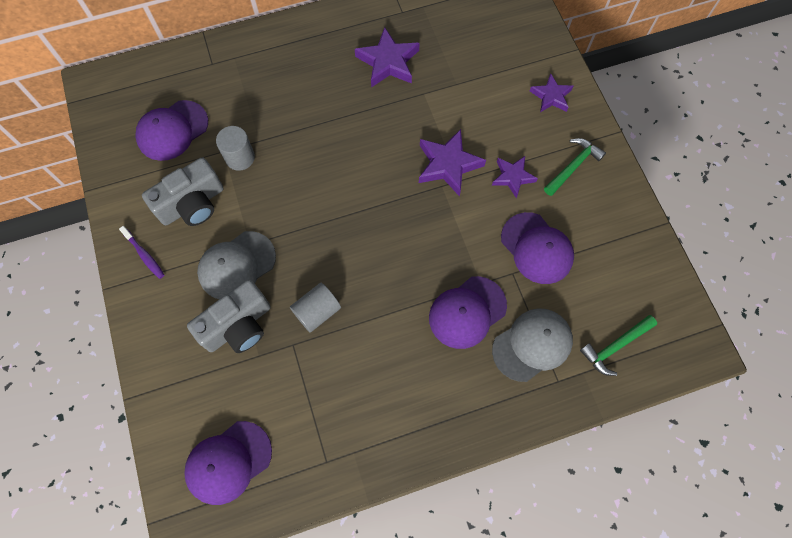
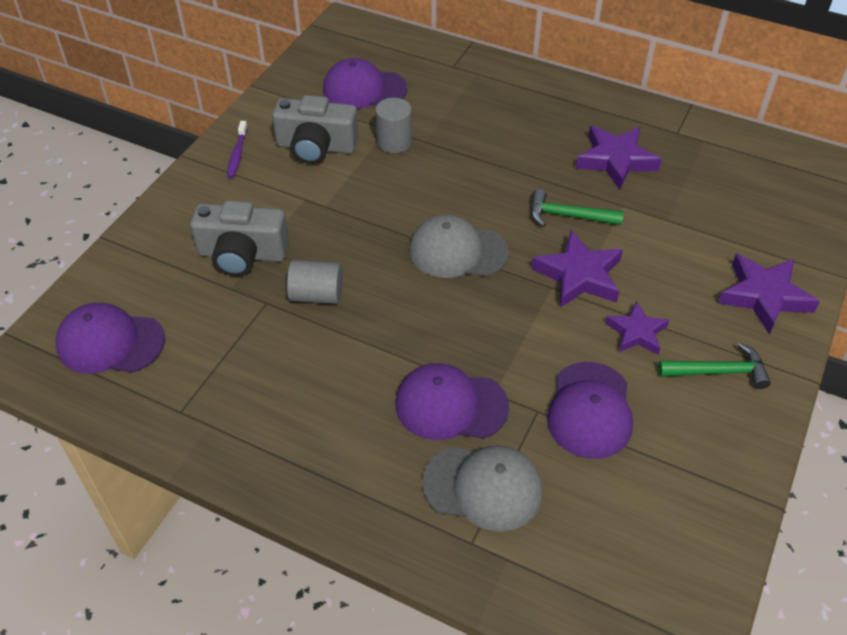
camera: 45 degrees right, 20 degrees down
(237, 265) = (295, 212): grey cap -> grey cap (457, 251)
(551, 96) = (764, 296): purple star -> purple star, size x1.55
(615, 346) = (574, 567): green hammer -> green hammer (568, 216)

